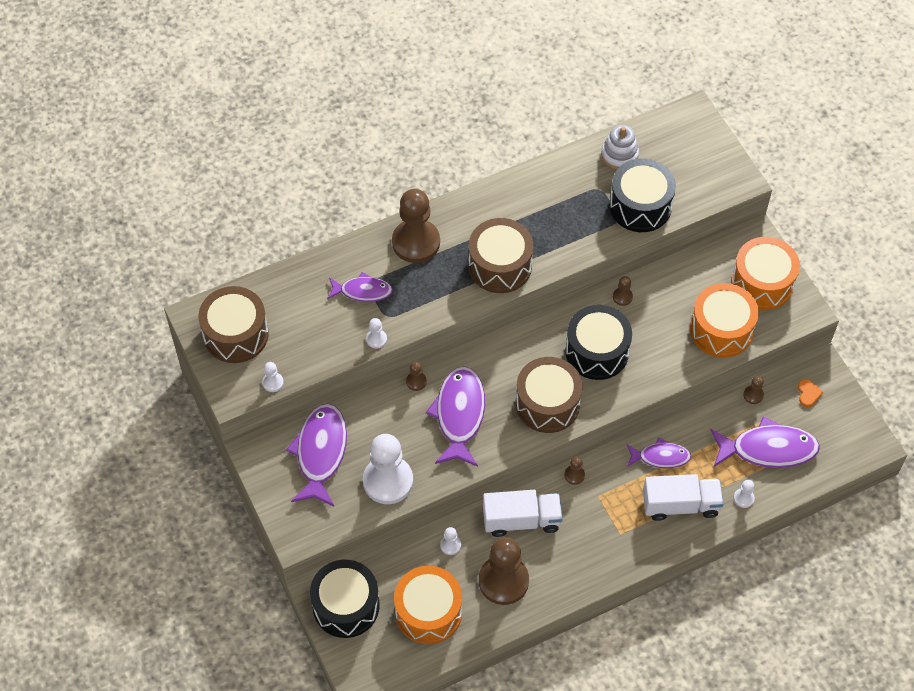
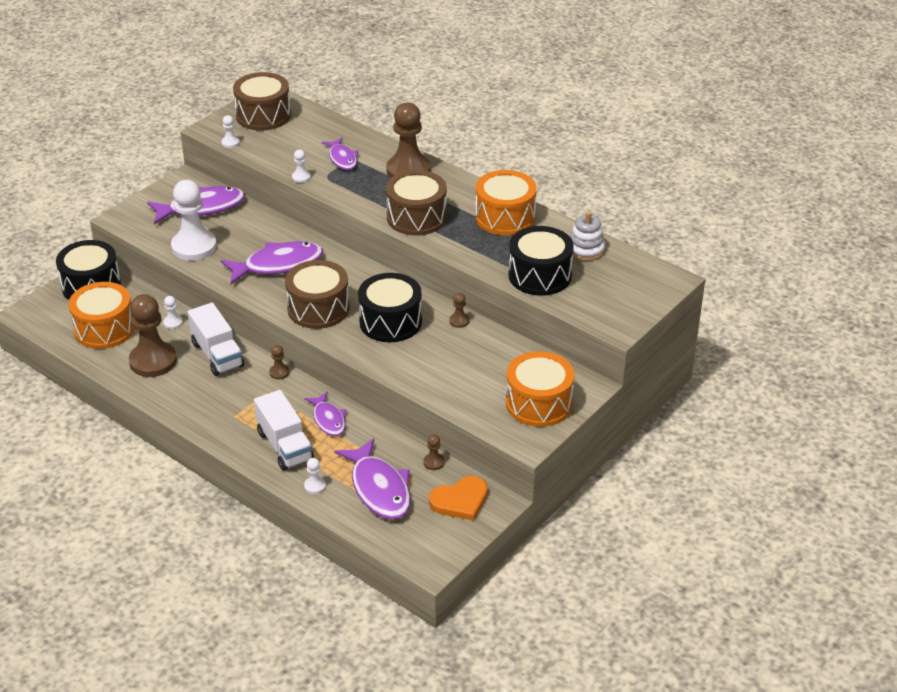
camera: 65 degrees right, 20 degrees down
(416, 381) = (296, 234): brown pawn -> none
(721, 330) = (466, 390): orange drum -> orange drum (505, 217)
(808, 394) = (460, 500): orange heart -> orange heart, size x1.91

